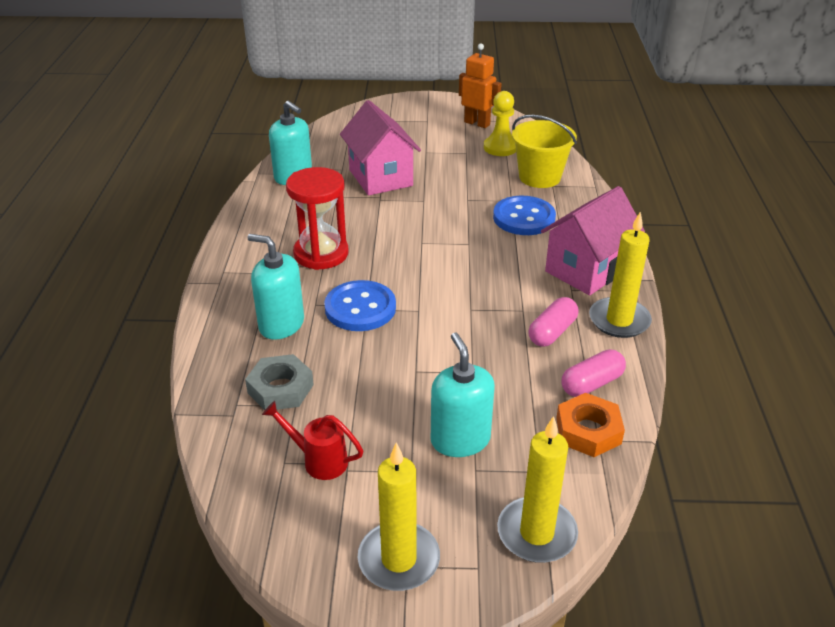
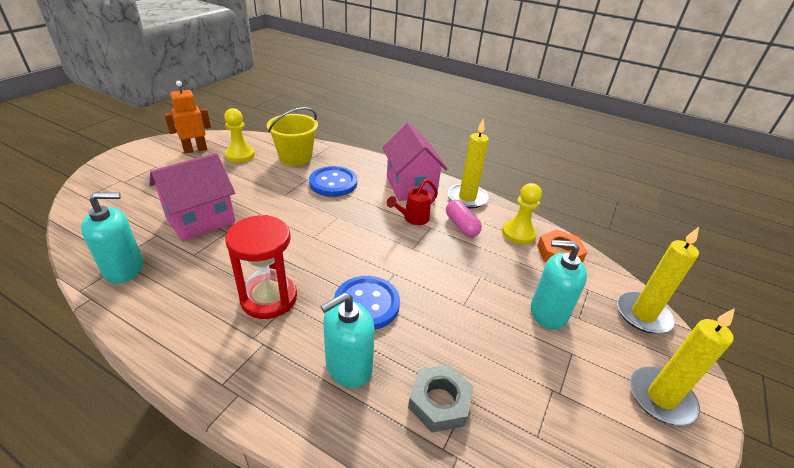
camera: 65 degrees left, 0 degrees up
(318, 460) = (543, 408): red watering can -> red watering can (412, 219)
(380, 178) = (201, 220): pink house -> pink house turned 45 degrees counterclockwise
(591, 384) = (518, 233): pink capsule -> yellow pawn

